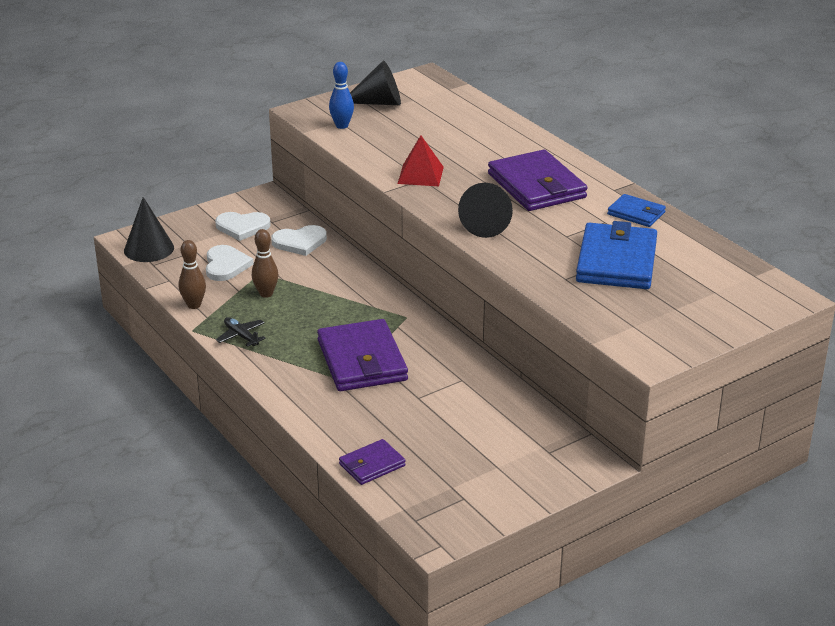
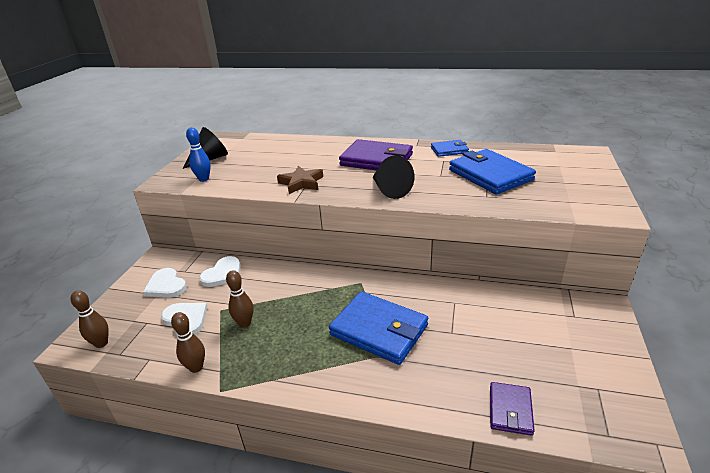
camera: 40 degrees left, 0 degrees up
(149, 249) = (101, 343): black cone -> brown bowling pin
(241, 336) = (268, 369): black plane -> none
(242, 227) = (166, 285): white heart -> white heart turned 90 degrees clockwise
(362, 360) = (379, 330): purple wallet -> blue wallet
(420, 175) = (301, 183): red pyramid -> brown star

